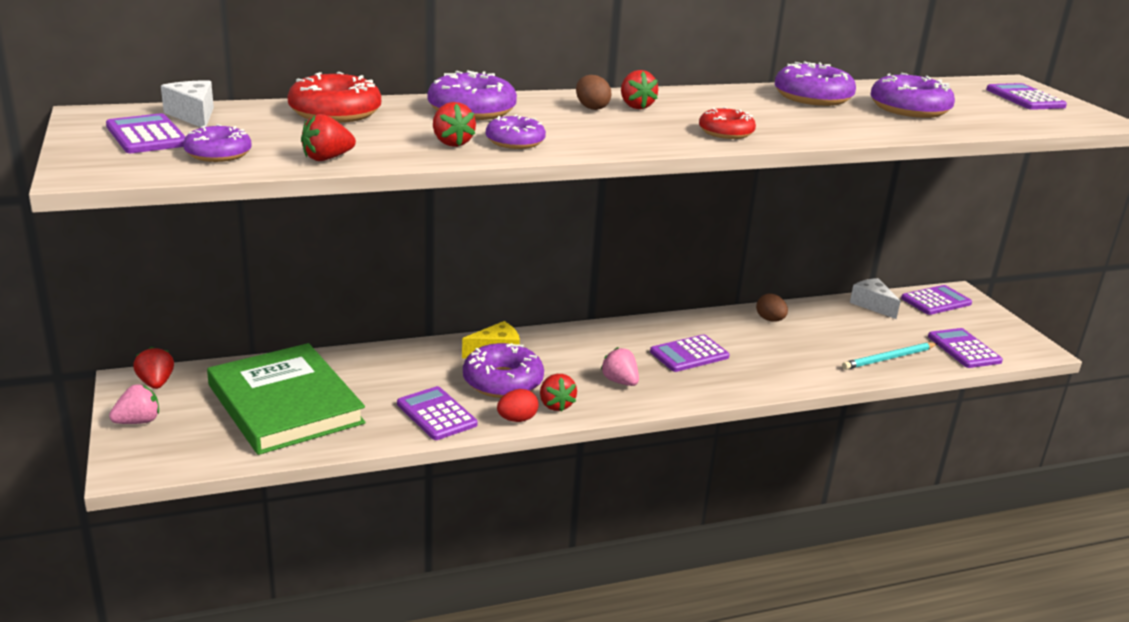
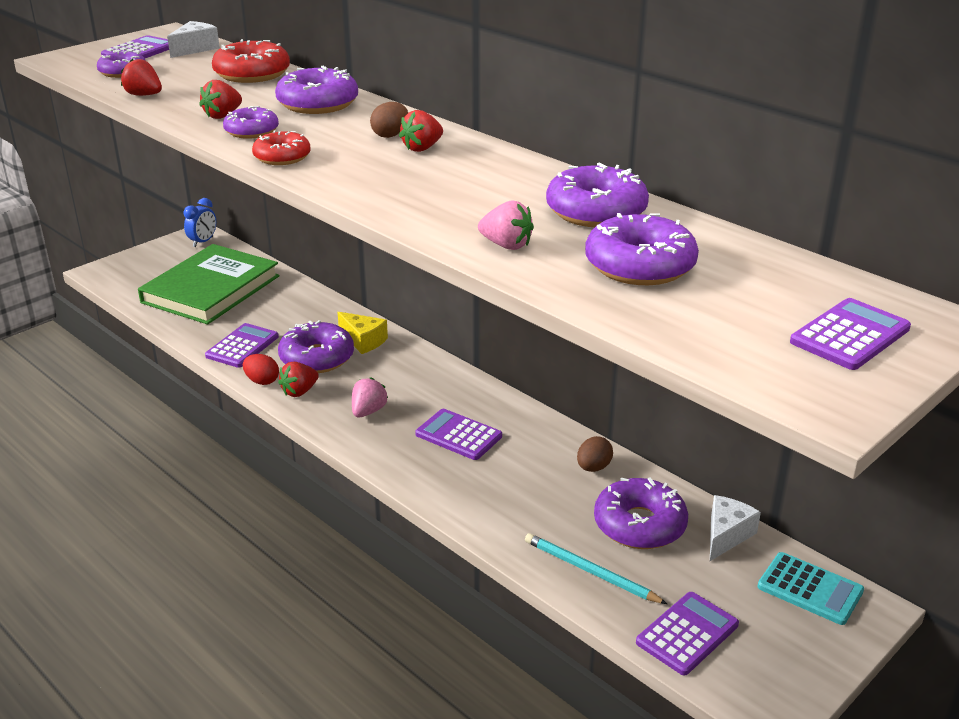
camera: 65 degrees right, 5 degrees up
(138, 421) = (153, 254): pink strawberry -> pink strawberry (506, 245)
(156, 383) = (203, 242): red strawberry -> blue clock
(726, 132) = (390, 193): red donut -> red donut (282, 157)
(846, 327) = (639, 525): none -> purple donut
(936, 301) = (810, 589): purple calculator -> turquoise calculator

